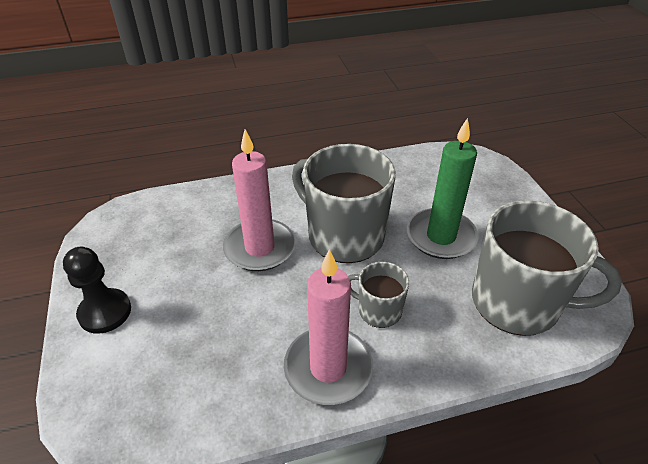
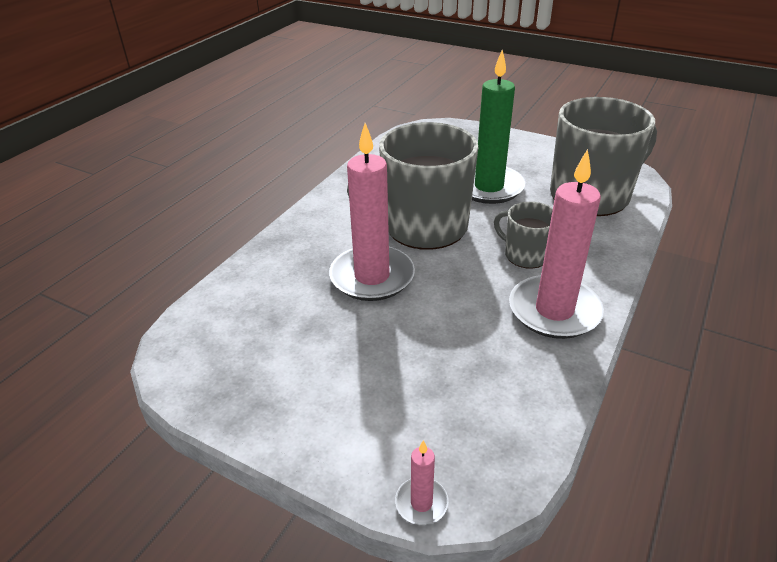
camera: 45 degrees left, 5 degrees down
(73, 408) = (421, 503): none -> pink candle
(105, 312) = (315, 419): black pawn -> none
(378, 310) = (525, 255): grey mug -> grey mug turned 60 degrees clockwise

